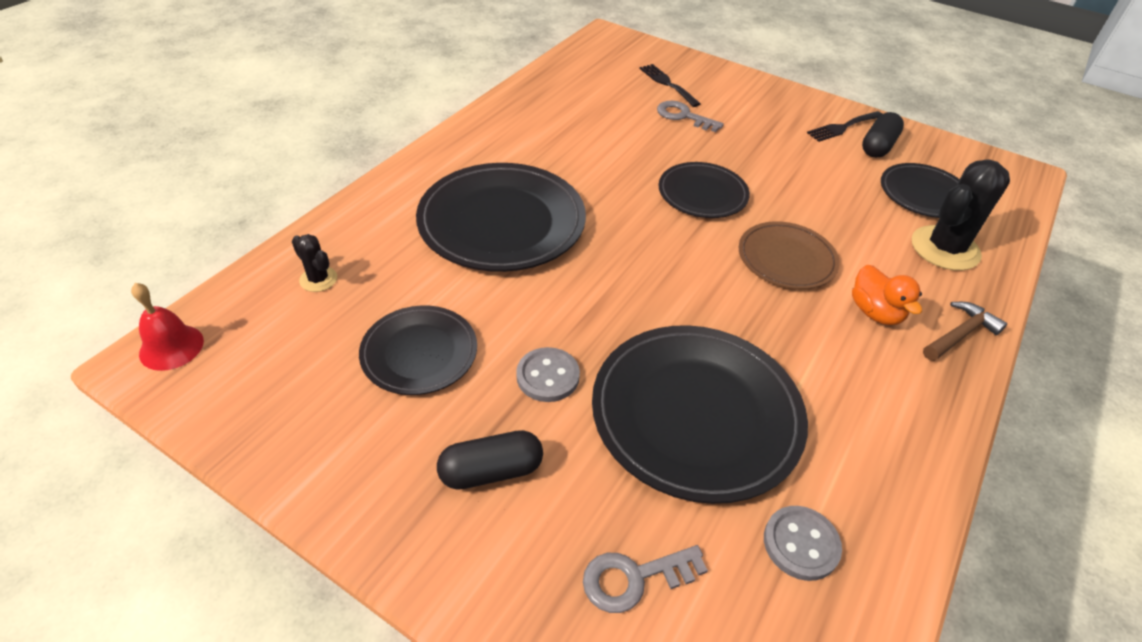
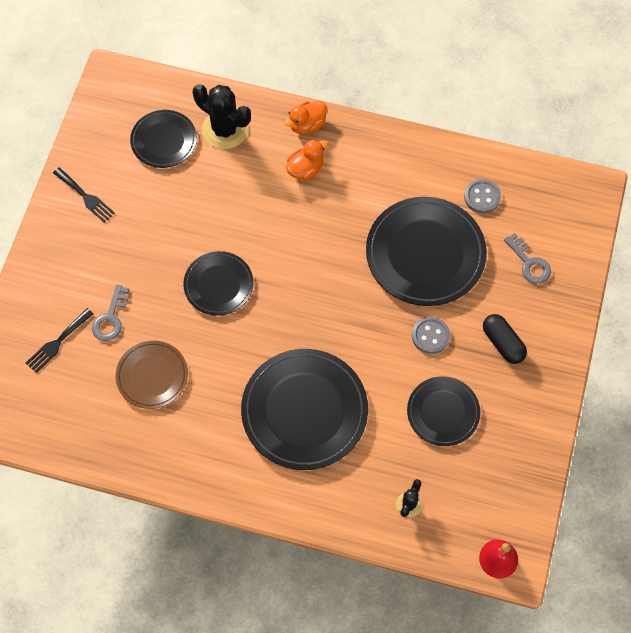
camera: 105 degrees left, 20 degrees up
(786, 259) = (273, 222): brown plate -> brown plate (152, 376)
(878, 146) = (107, 171): black capsule -> none
(960, 334) = (307, 125): brown hammer -> orange duck

